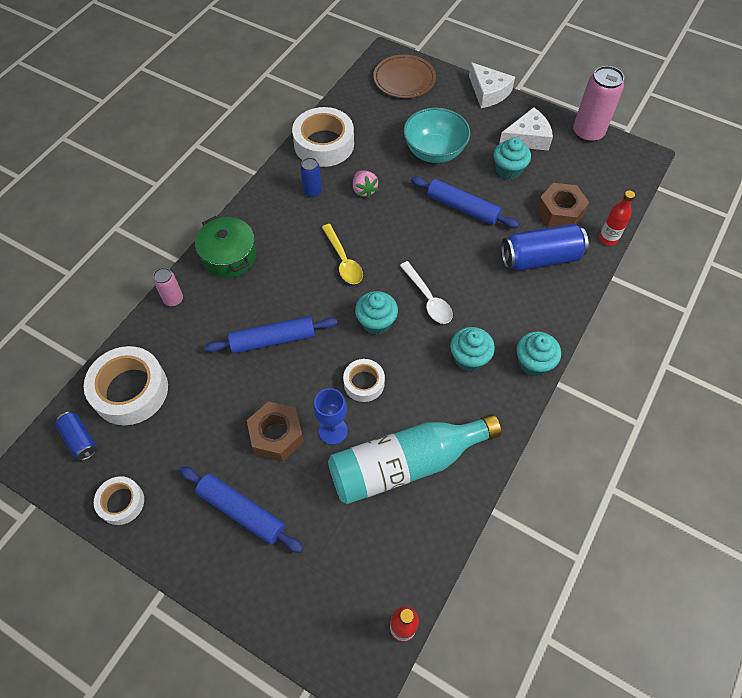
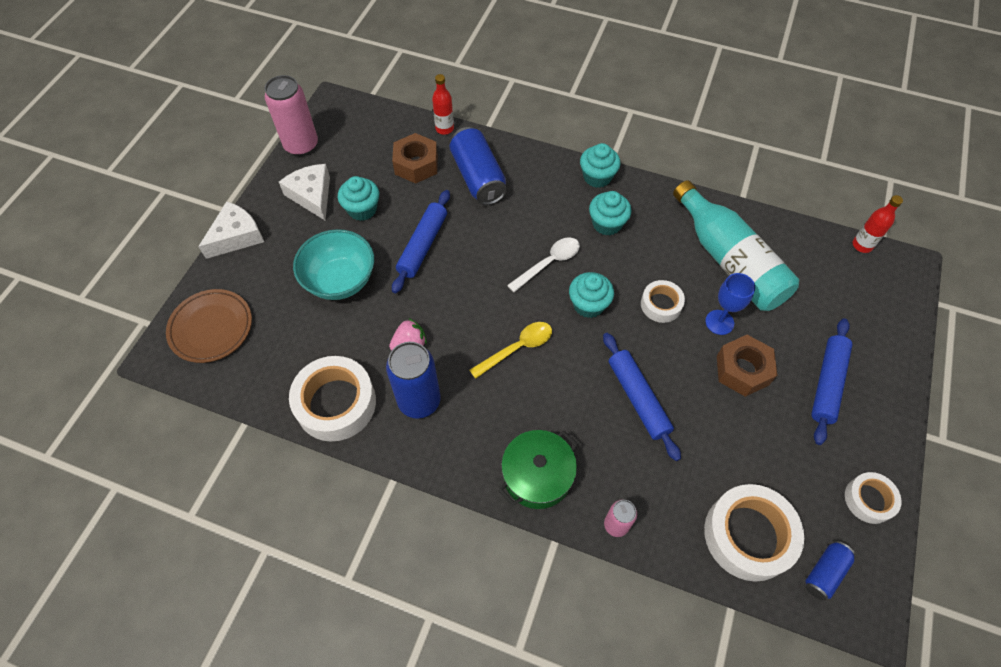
camera: 100 degrees left, 0 degrees up
(312, 191) = (419, 401): blue can -> blue can, size x1.85

